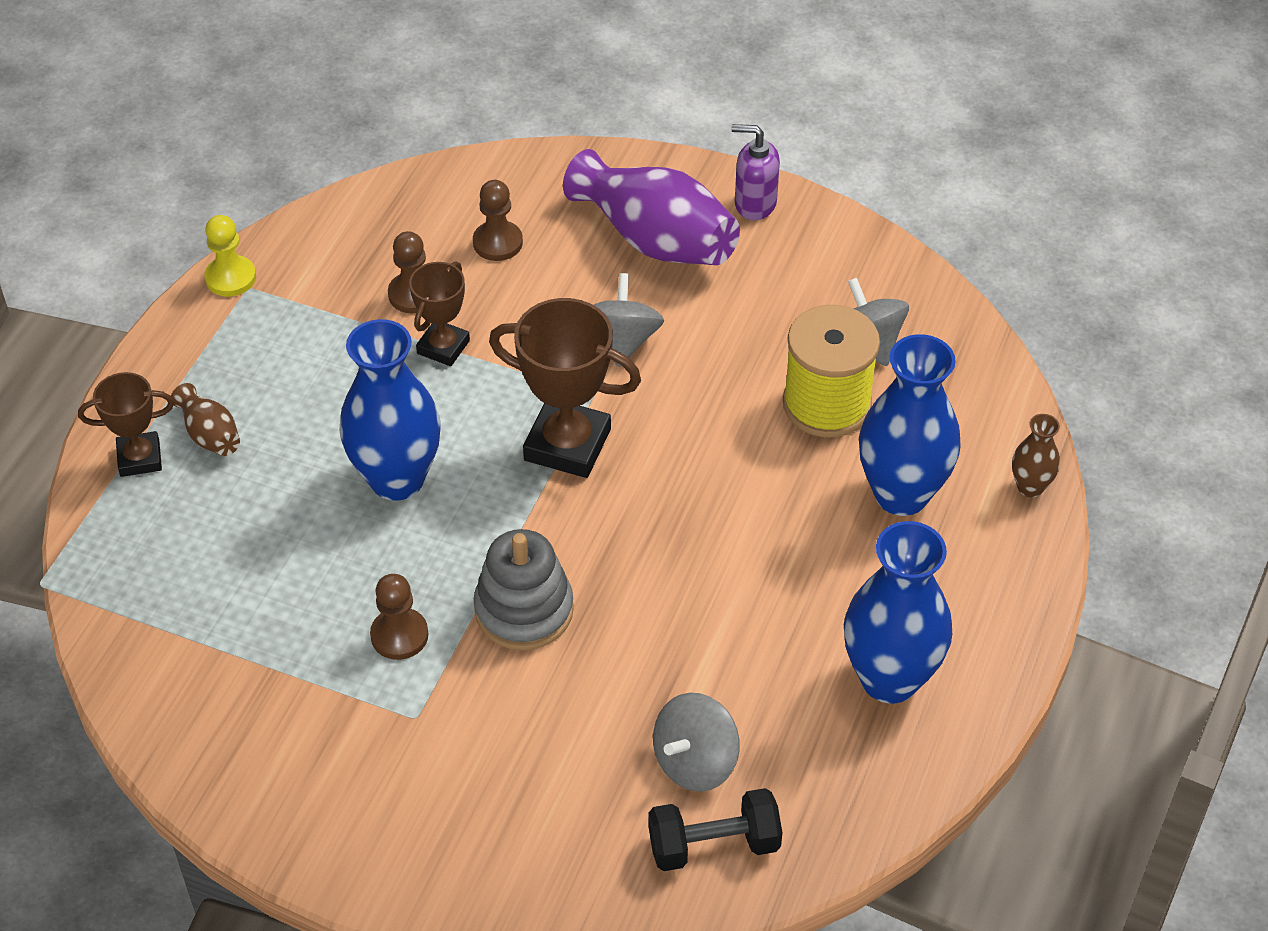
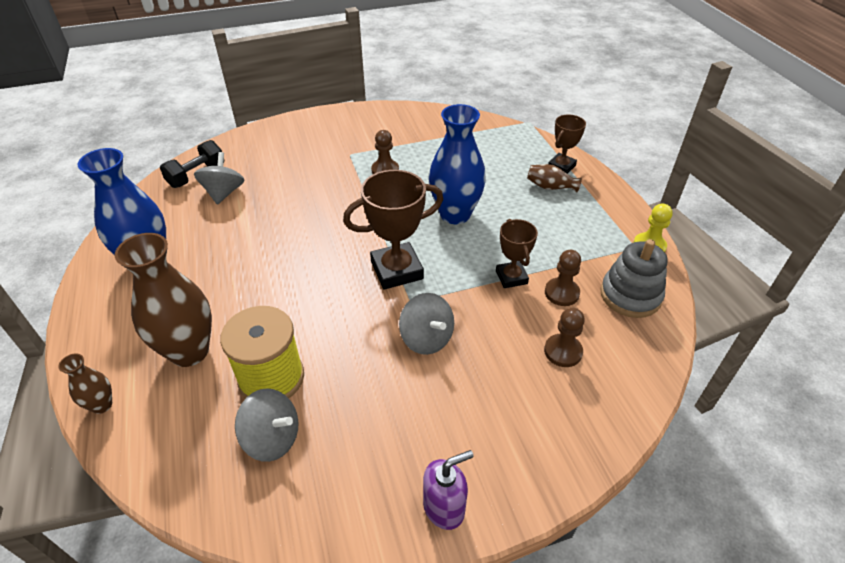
camera: 140 degrees right, 5 degrees down
(524, 610) = (344, 201): grey stacking toy -> grey stacking toy (630, 295)
(655, 240) = (479, 421): purple vase -> none
(901, 494) = (189, 351): blue vase -> brown vase

